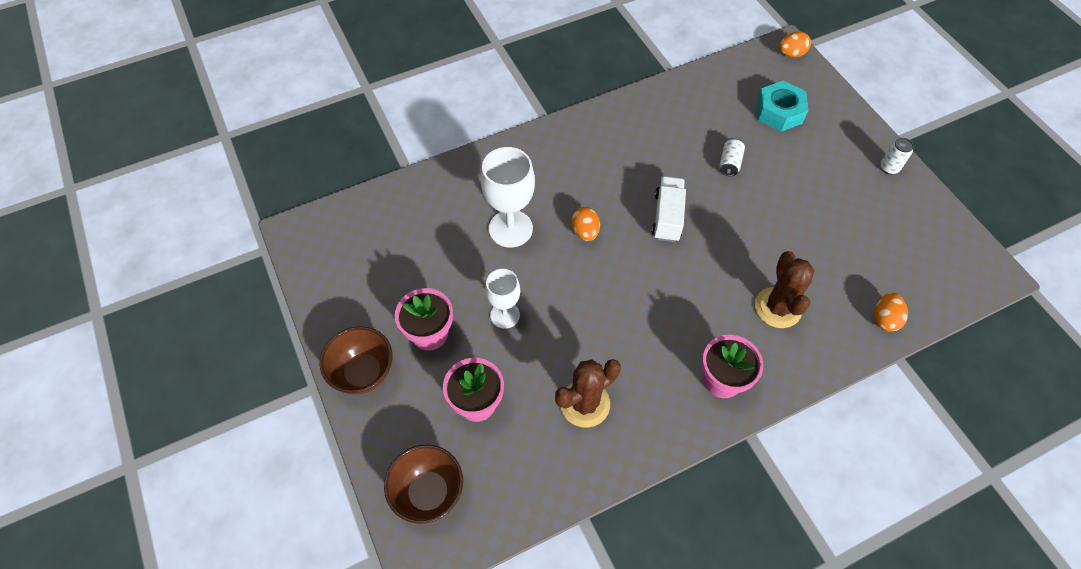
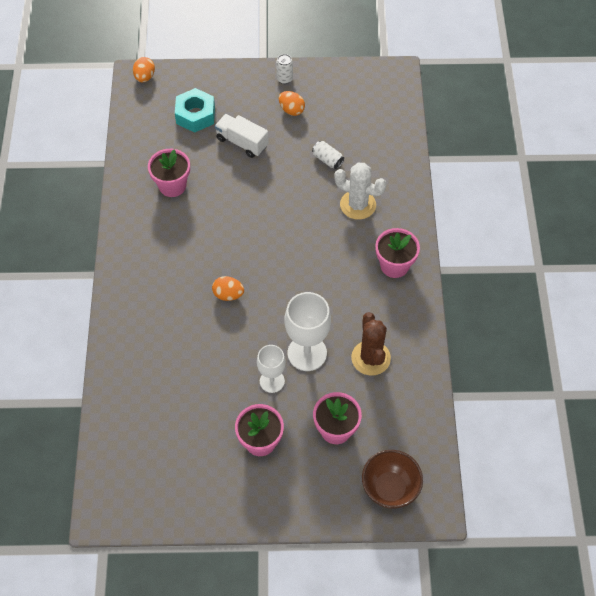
camera: 65 degrees left, 0 degrees up
(363, 373) = (270, 502): brown bowl -> none
(510, 228) = (195, 345): white goblet -> white goblet (307, 353)
(667, 217) = (246, 234): white truck -> white truck (242, 142)
(681, 130) = (172, 186): none -> pink flower pot
(729, 163) = (222, 170): white can -> white can (327, 160)
(778, 308) = (358, 205): brown cactus -> white cactus
(884, 319) = (397, 150): orange egg -> orange egg (291, 110)

